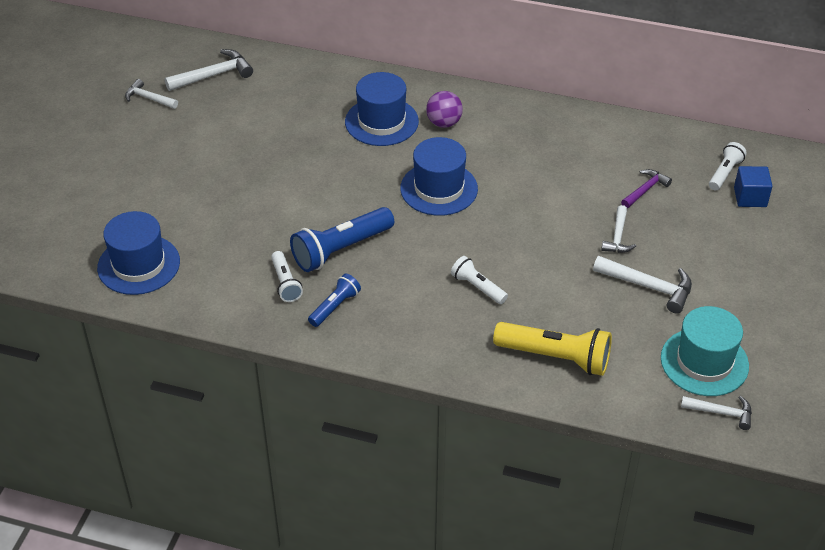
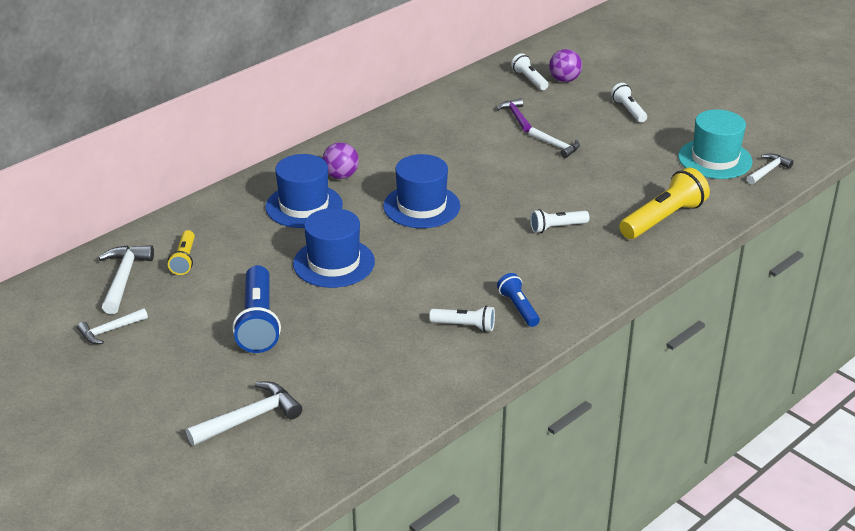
camera: 60 degrees left, 10 degrees down
(138, 265) = (358, 410): blue hat -> blue hat (334, 263)
(259, 93) = (184, 260): none -> yellow flashlight
(341, 249) = (449, 281): blue flashlight -> blue flashlight (258, 322)
(649, 287) = (621, 153): white hammer -> white hammer (250, 418)
(737, 264) = (628, 110): none -> white flashlight
(750, 197) = (564, 80): blue cube -> purple ball

